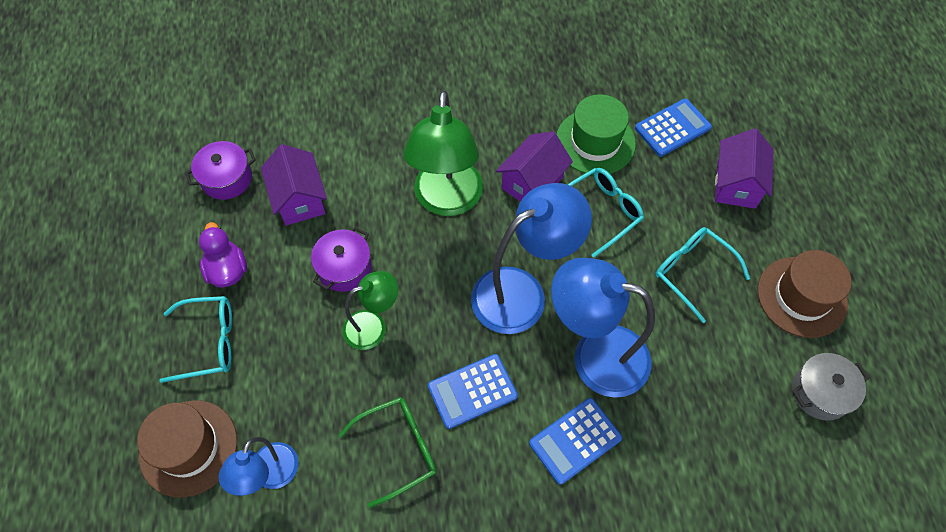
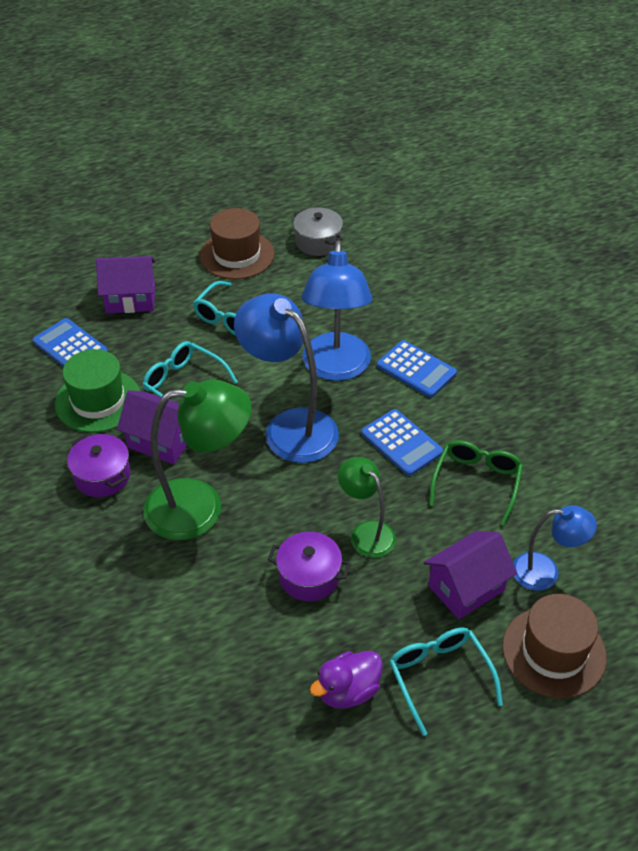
camera: 105 degrees left, 15 degrees down
(226, 179) = (222, 742): purple pot -> purple pot (102, 476)
(299, 199) = (233, 648): purple house -> purple house (466, 588)
(398, 449) = (476, 482): green glasses -> green glasses turned 60 degrees clockwise

